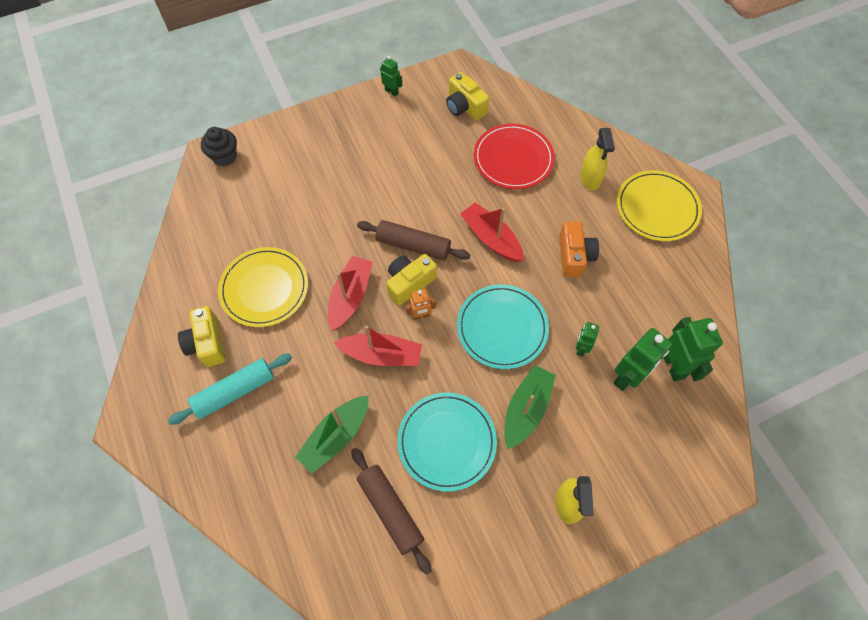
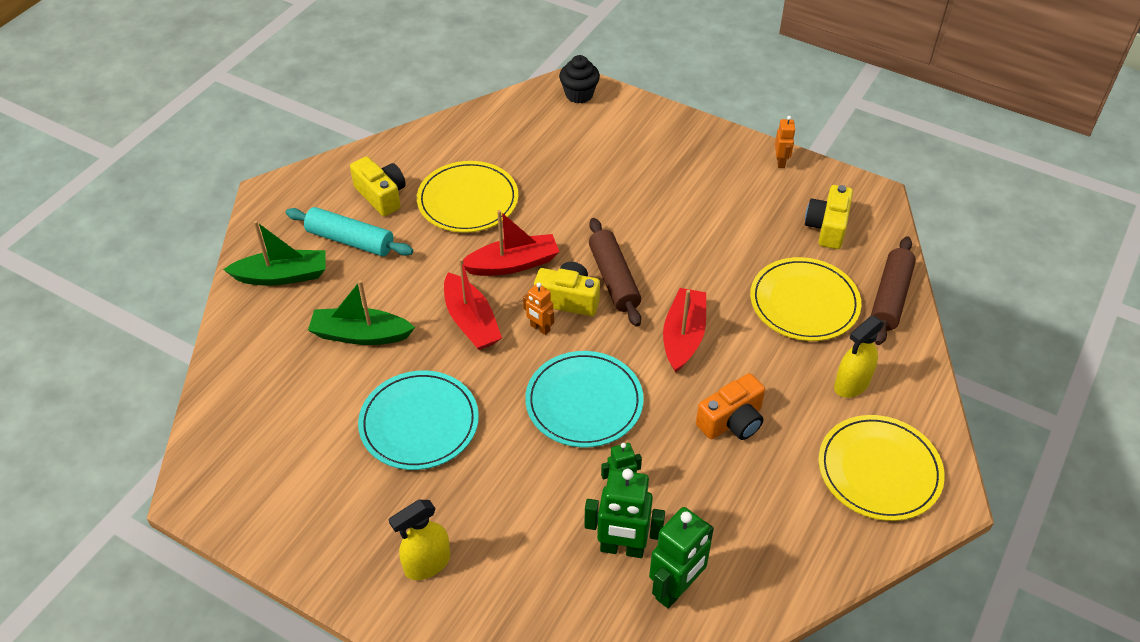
camera: 55 degrees right, 15 degrees down
(207, 343) = (381, 195): yellow camera -> yellow camera turned 105 degrees clockwise
(390, 510) = (317, 416): brown rolling pin -> brown rolling pin (890, 297)
(392, 92) = (781, 162): green robot -> orange robot
(513, 159) = (804, 302): red plate -> yellow plate
(526, 409) = (507, 472): green boat -> green boat (282, 276)

